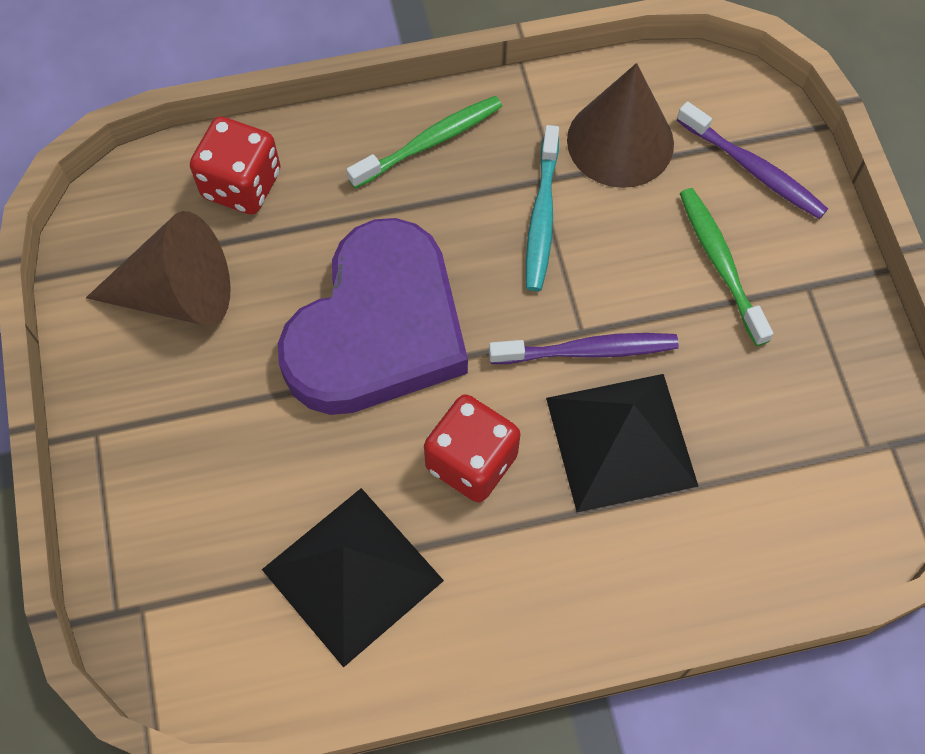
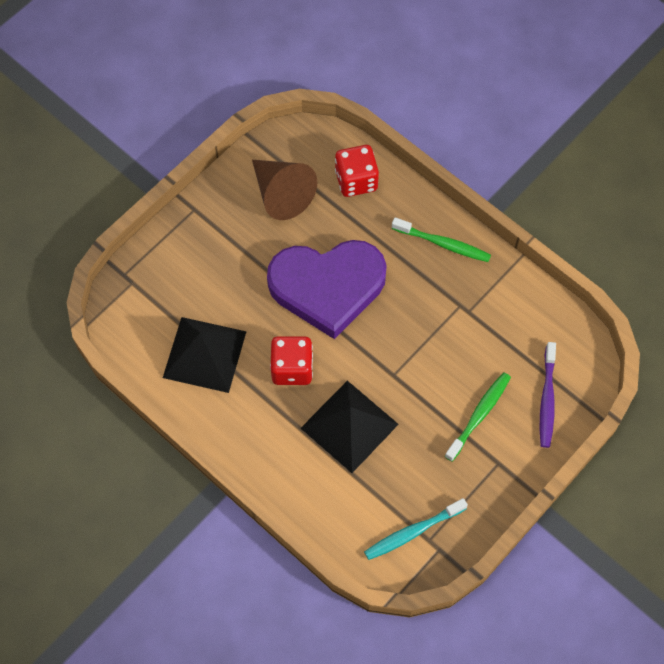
camera: 55 degrees right, 0 degrees up
(542, 217) = (441, 319): turquoise toothbrush -> turquoise toothbrush (413, 532)
(588, 350) = (385, 383): purple toothbrush -> none
(620, 141) = (513, 328): brown cone -> none

